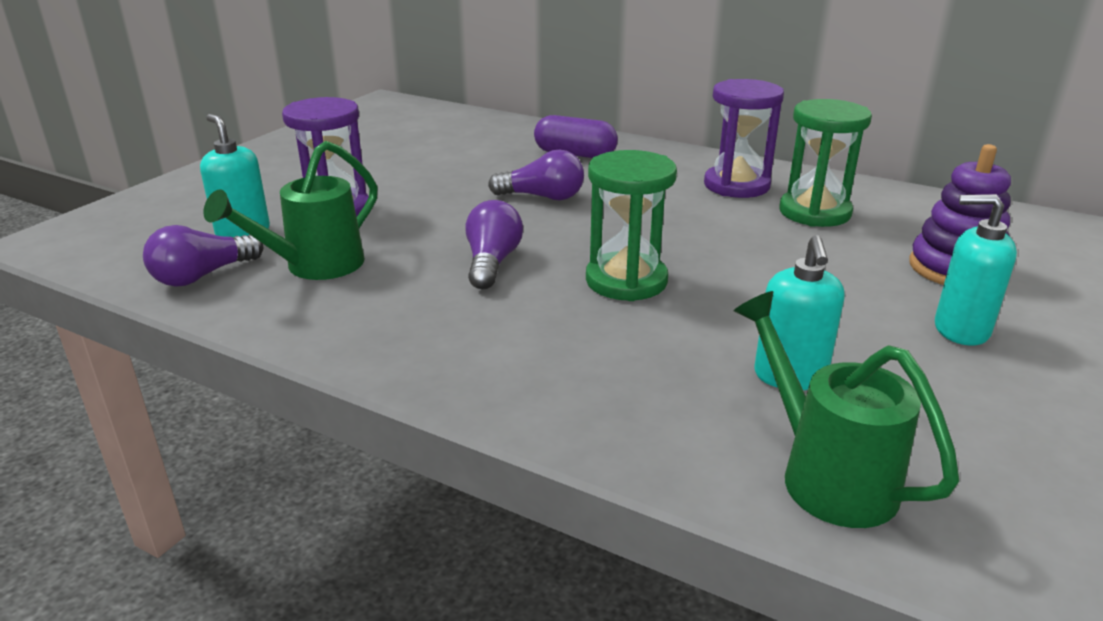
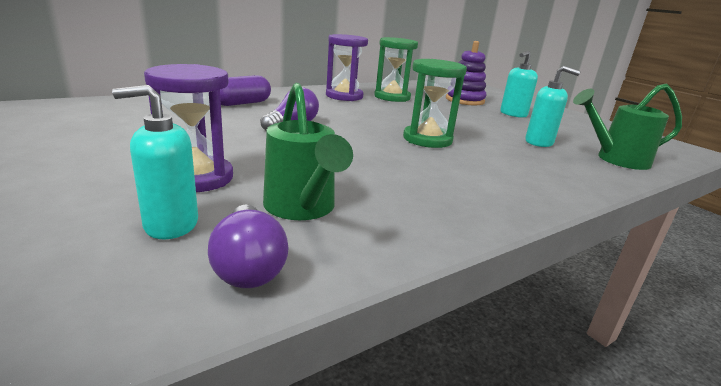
camera: 65 degrees left, 5 degrees down
(492, 263) = (370, 157): purple light bulb -> none

